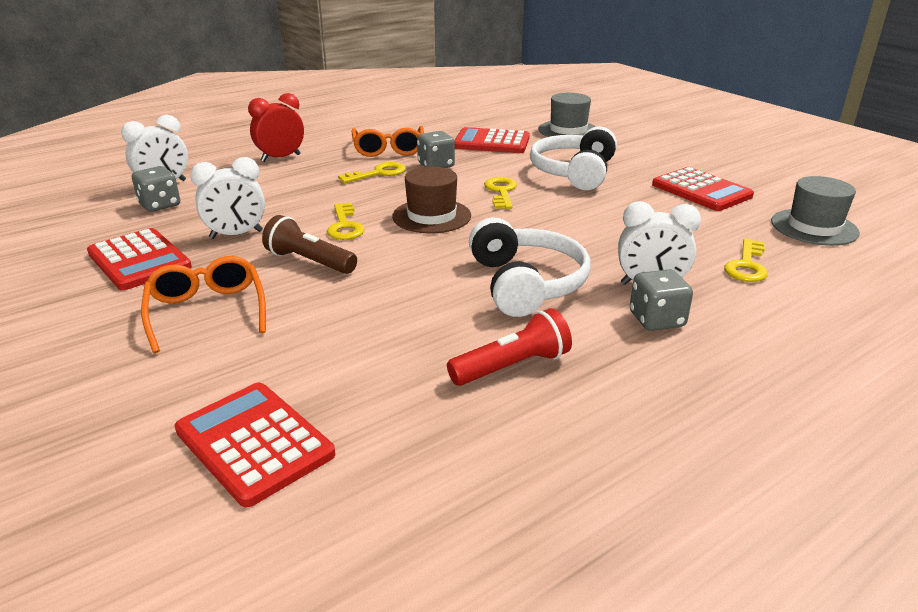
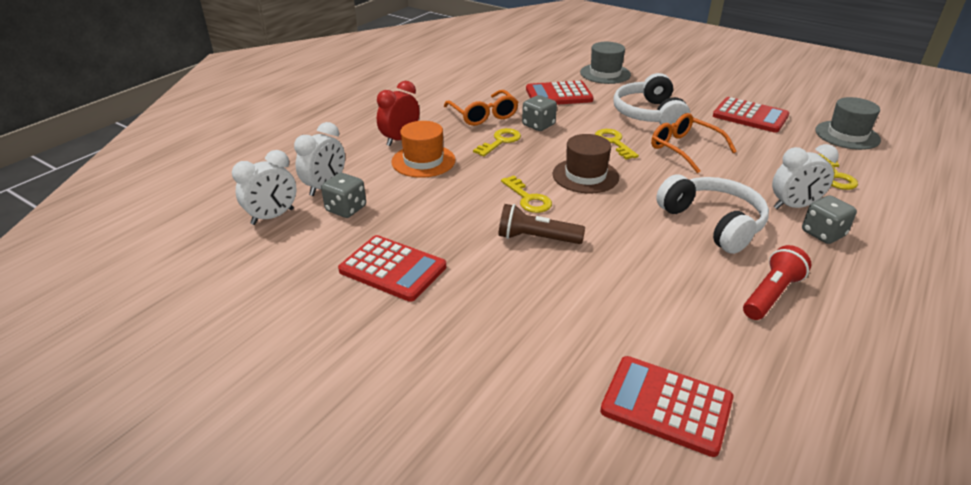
camera: 20 degrees left, 5 degrees up
(207, 311) = (506, 304): orange glasses -> orange glasses (684, 149)
(236, 235) = (448, 225): white clock -> white clock (272, 217)
(280, 178) = (423, 161): none -> orange hat

